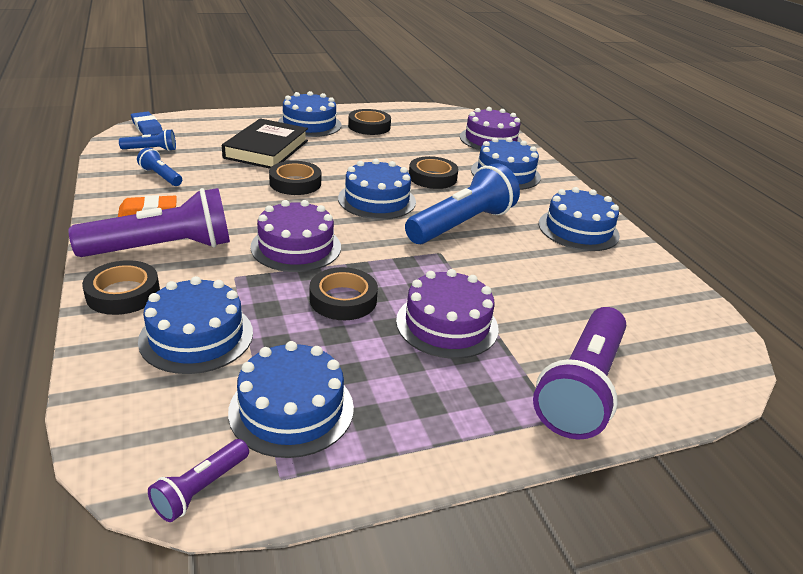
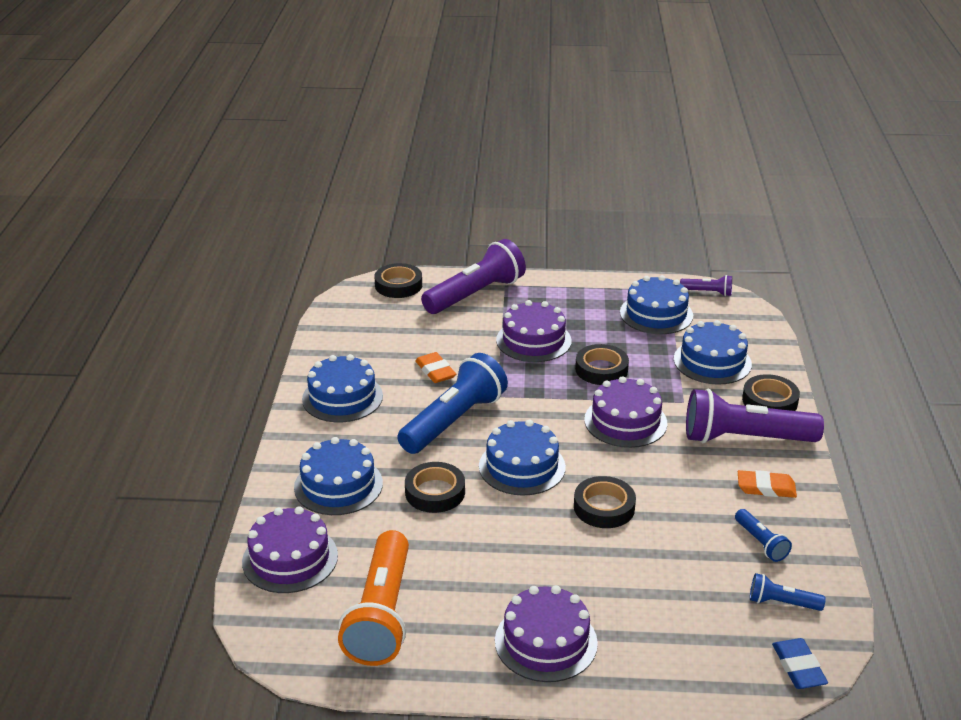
camera: 155 degrees left, 0 degrees up
(201, 489) = (707, 292): purple flashlight -> purple flashlight turned 45 degrees clockwise
(266, 149) = (625, 581): black book -> none
(309, 124) = (546, 641): blue cake -> purple cake
(369, 126) = (453, 622): black tape -> black tape (398, 285)
(413, 126) = (381, 614): none -> orange flashlight
(462, 225) = (454, 421): blue flashlight -> blue flashlight turned 150 degrees clockwise
(523, 267) = (435, 371): none -> orange eraser

